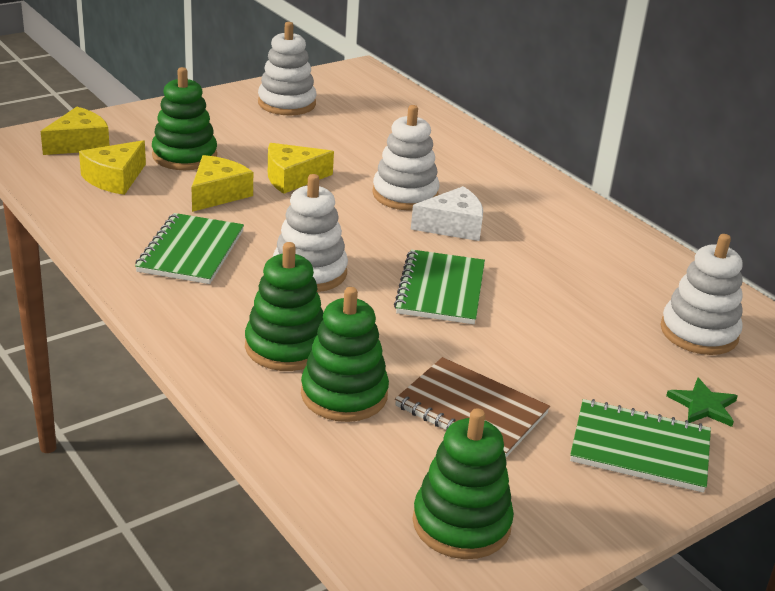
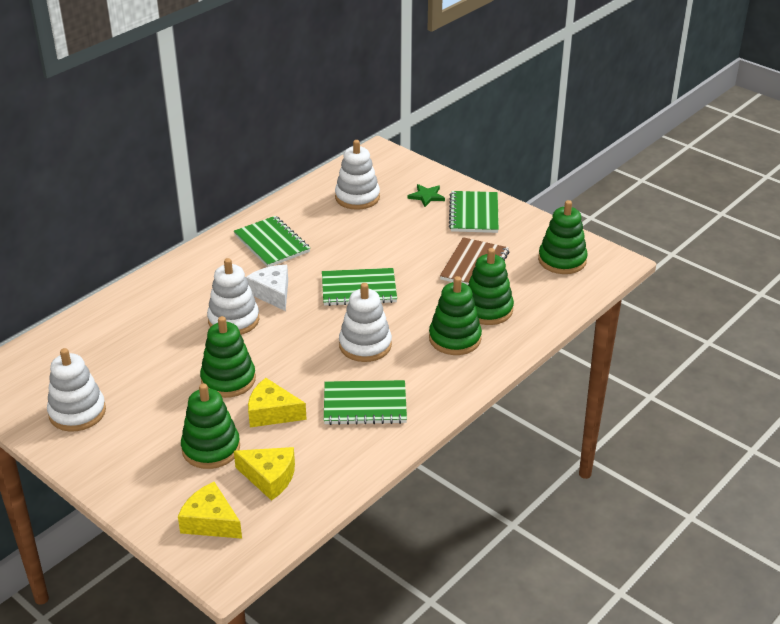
camera: 100 degrees left, 5 degrees up
(292, 178) = (228, 380): yellow cheese -> green stacking toy
(572, 242) = (272, 243): none -> green notebook

